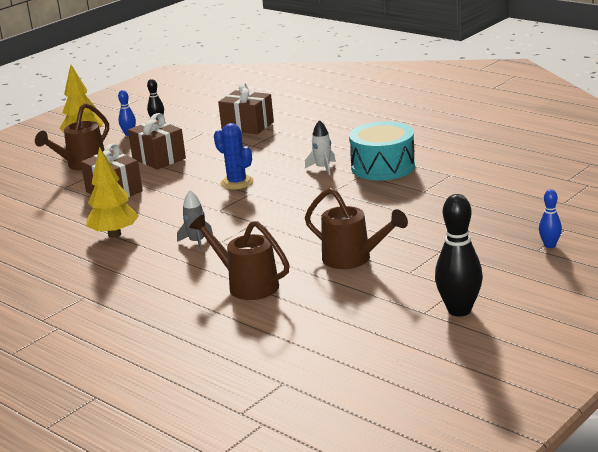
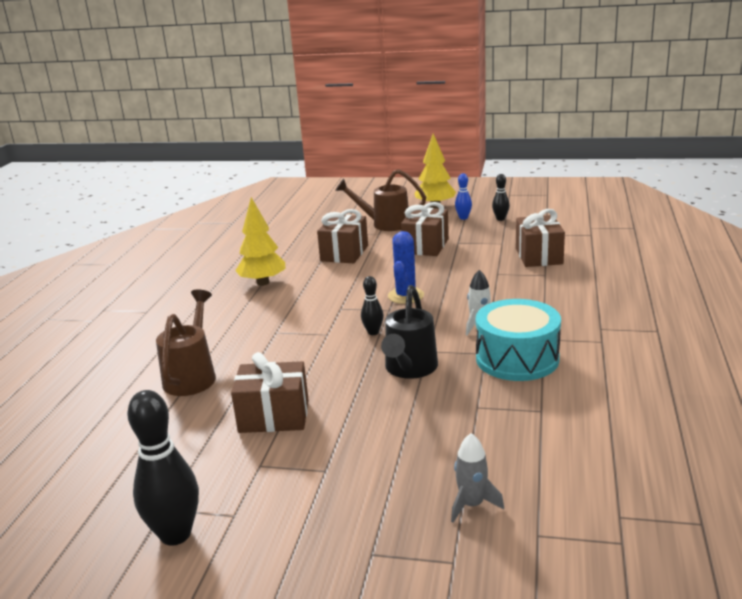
camera: 60 degrees right, 0 degrees up
(197, 242) = (268, 321): grey rocket -> grey rocket (472, 505)
(278, 205) = (373, 332): none -> black bowling pin
(350, 202) = (409, 369): none -> black watering can
(353, 259) = (274, 416): brown watering can -> brown gift
(550, 245) = (391, 561): blue bowling pin -> none

